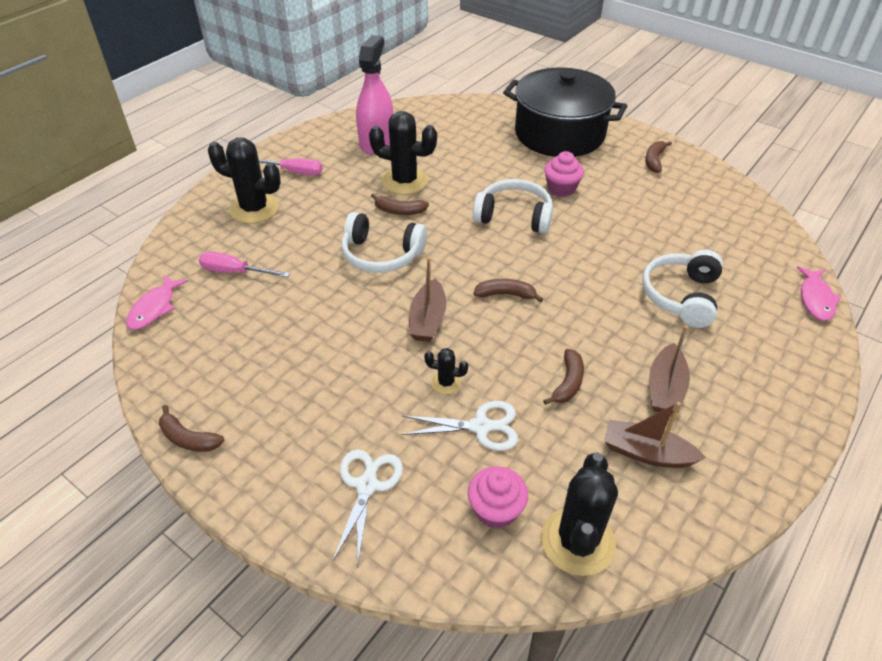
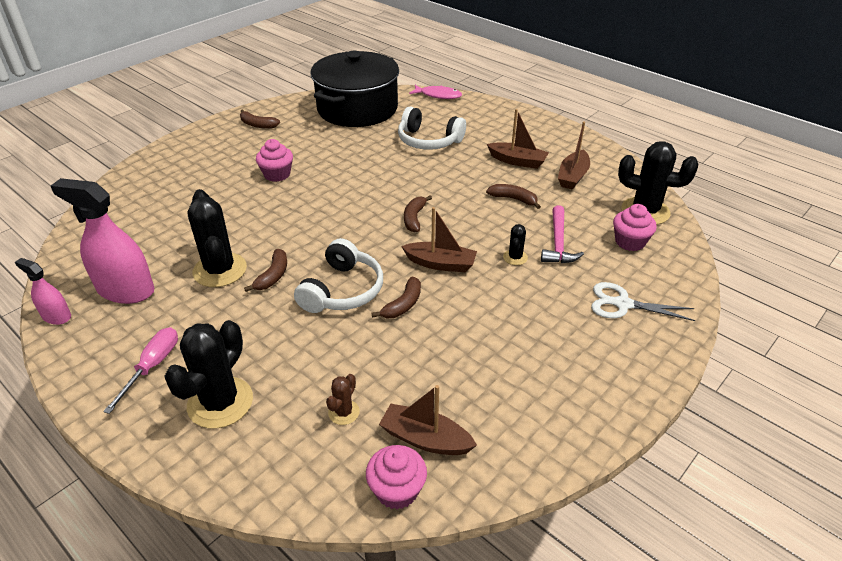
camera: 85 degrees left, 5 degrees down
(154, 308) = (397, 490): pink fish -> pink cupcake
(188, 438) = (592, 428): brown banana -> brown banana (403, 305)
(199, 321) = (425, 439): none -> brown boat
(235, 272) = (344, 412): pink screwdriver -> brown cactus
(347, 121) = (56, 316): none -> pink spray bottle
(404, 181) = (220, 270): black cactus -> black cactus turned 45 degrees counterclockwise
(480, 426) = (558, 243): white scissors -> pink hammer
(514, 216) = (309, 204): white headphones -> none
(559, 134) = (187, 165): black pot -> black pot (357, 109)

